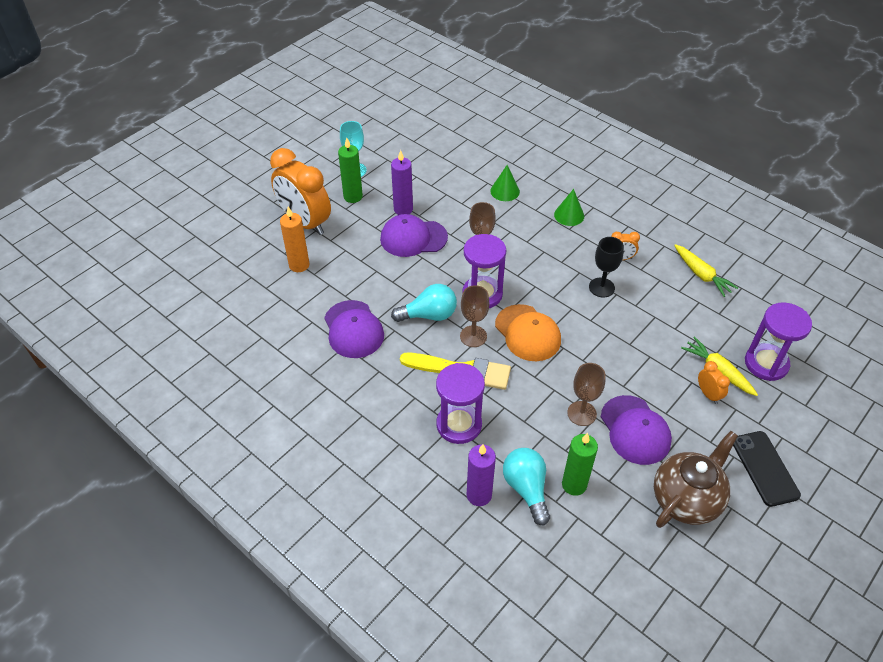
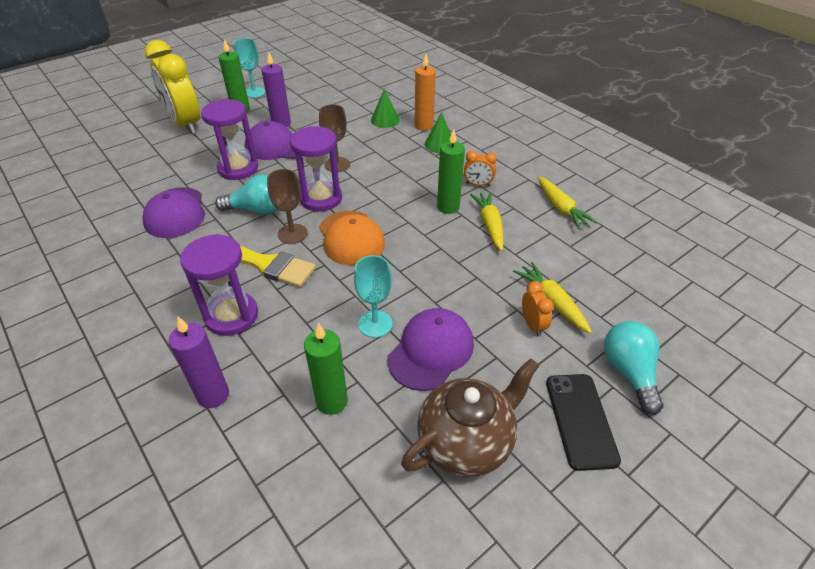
camera: 10 degrees right, 5 degrees down
(299, 265) = (158, 155): orange candle -> orange candle (423, 126)
(305, 222) = (185, 124): orange clock -> yellow clock
(526, 489) = (272, 397): turquoise light bulb -> turquoise light bulb (628, 372)
(581, 413) = (375, 324): brown goblet -> turquoise goblet
(601, 287) = (448, 207): black goblet -> green candle
(635, 430) = (431, 351): purple cap -> purple cap turned 135 degrees counterclockwise
(644, 302) = (489, 225): none -> yellow carrot
(766, 363) = (612, 302): purple hourglass -> purple hourglass (238, 168)

